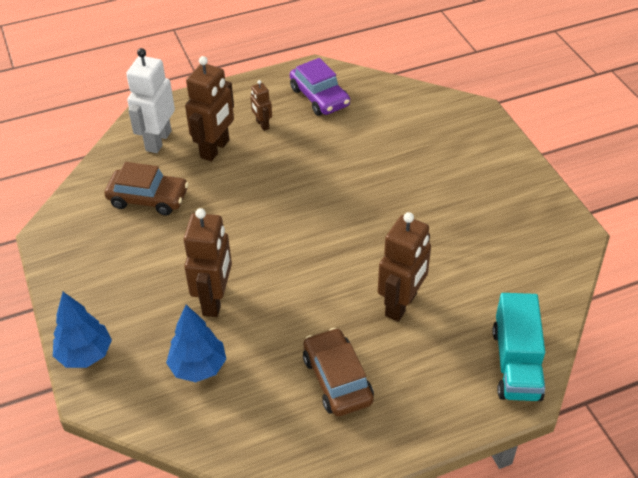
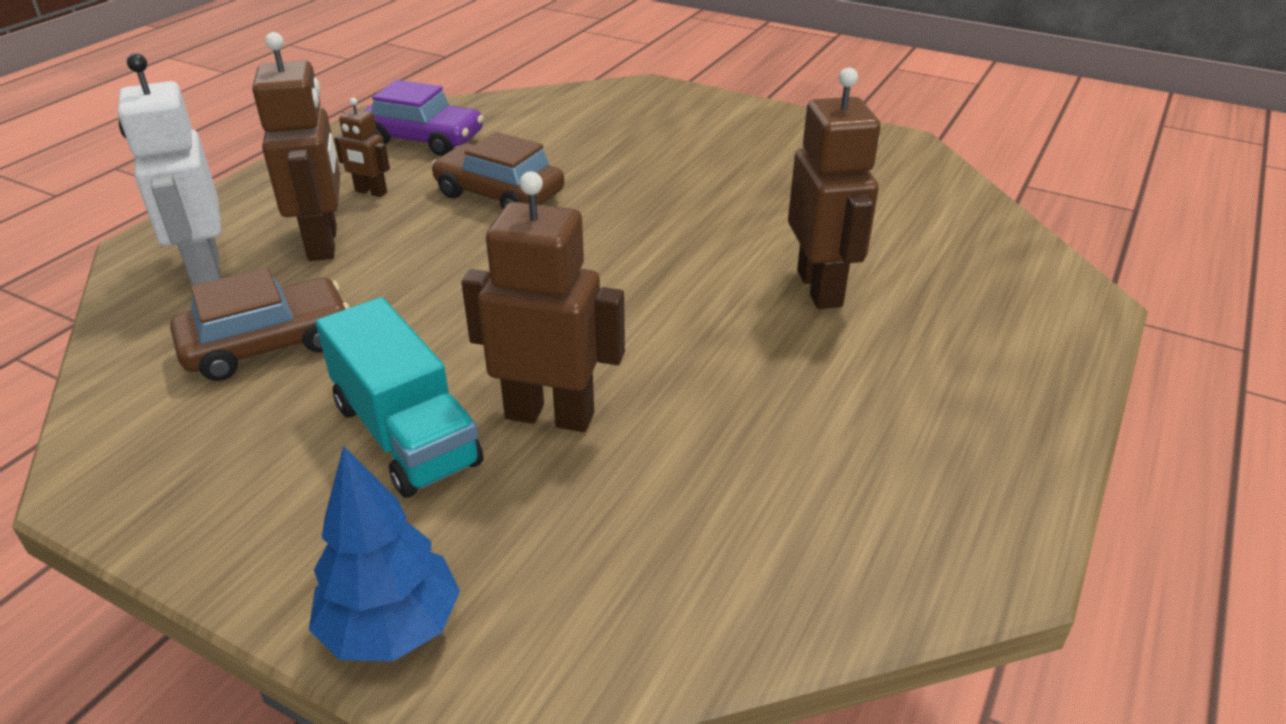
camera: 40 degrees left, 10 degrees down
(198, 367) = (636, 518): blue tree -> none
(215, 300) = (550, 415): brown robot -> brown robot turned 45 degrees counterclockwise
(337, 379) = (861, 411): brown car -> brown car (499, 194)
(516, 363) = (1028, 278): turquoise truck -> turquoise truck (406, 434)

